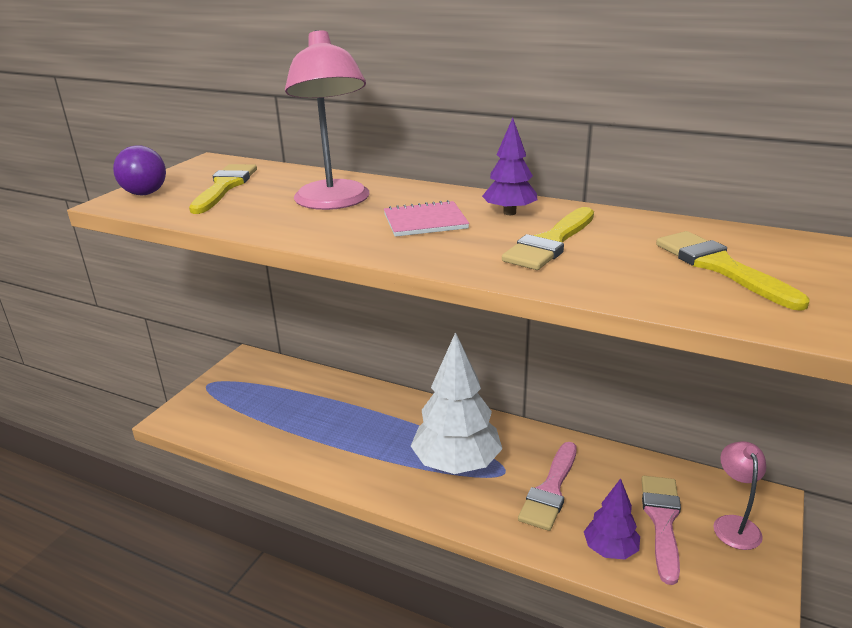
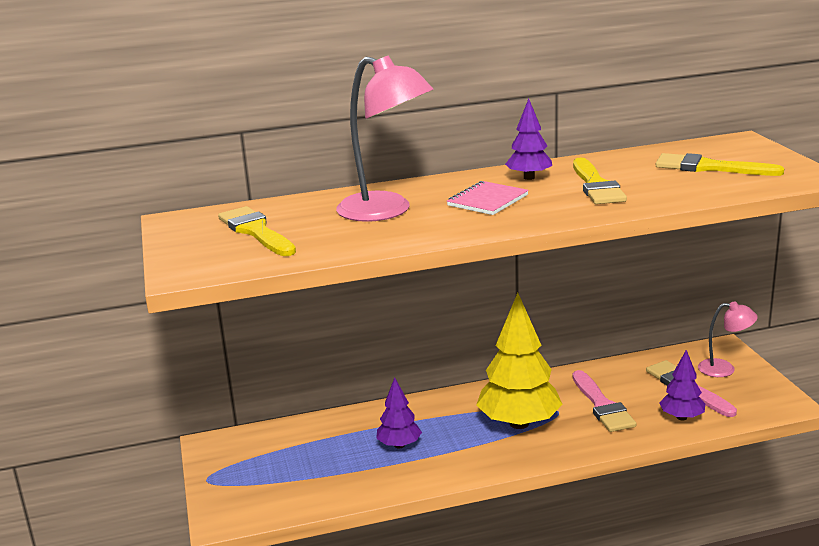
camera: 40 degrees left, 5 degrees down
(145, 193) = (192, 259): purple ball -> none
(346, 429) = (399, 445): none -> purple tree
(456, 464) = (519, 423): white tree -> yellow tree
(734, 524) = (724, 369): pink lamp -> pink lamp turned 135 degrees clockwise

